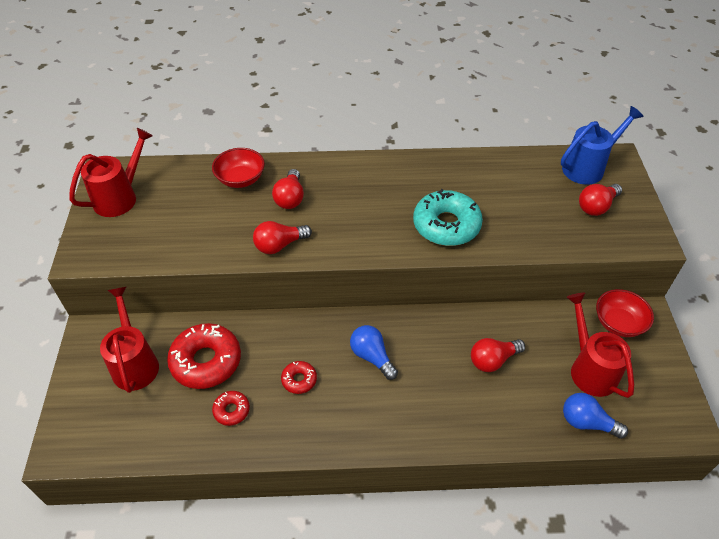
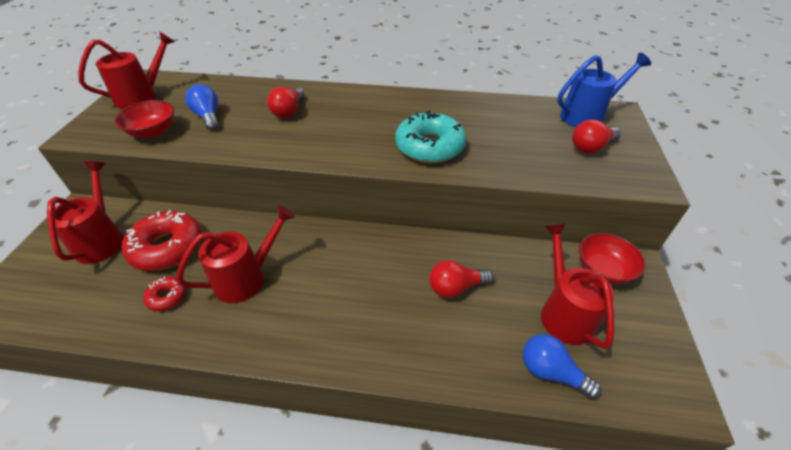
camera: 10 degrees right, 5 degrees down
(240, 179) = (252, 94): red bowl -> red bowl (153, 132)
(279, 245) = (260, 145): red light bulb -> none
(299, 380) = (247, 277): red donut -> red watering can
(372, 356) = (329, 266): blue light bulb -> blue light bulb (208, 117)

